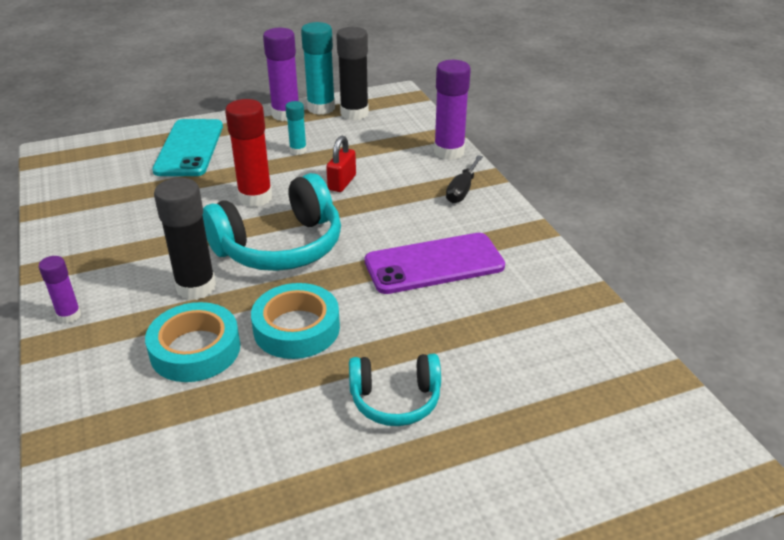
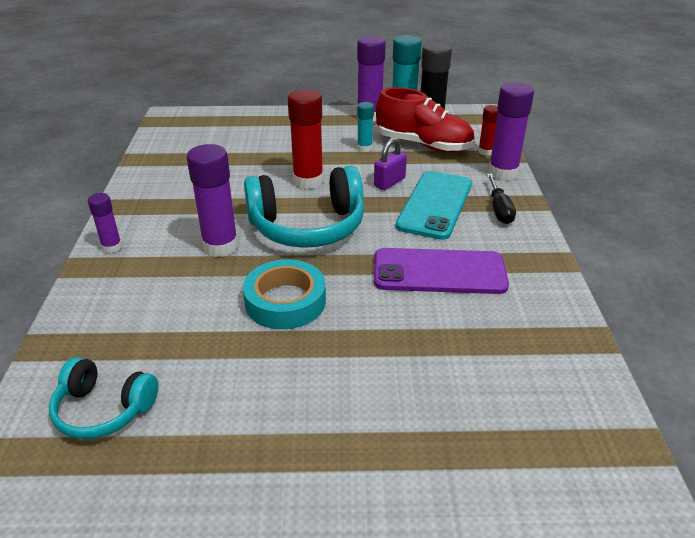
camera: 20 degrees right, 0 degrees up
(189, 148) = (275, 131): turquoise phone -> turquoise phone (435, 205)
(195, 349) = (192, 299): turquoise tape -> none
(196, 287) = (220, 246): black glue stick -> purple glue stick
(342, 183) = (389, 182): red padlock -> purple padlock
(358, 136) = (423, 145): none -> red shoe
(395, 399) = (340, 389): turquoise headphones -> turquoise headphones (104, 409)
(422, 133) = (485, 151): none -> red glue stick
(462, 190) = (499, 209): black screwdriver -> black screwdriver turned 45 degrees counterclockwise

